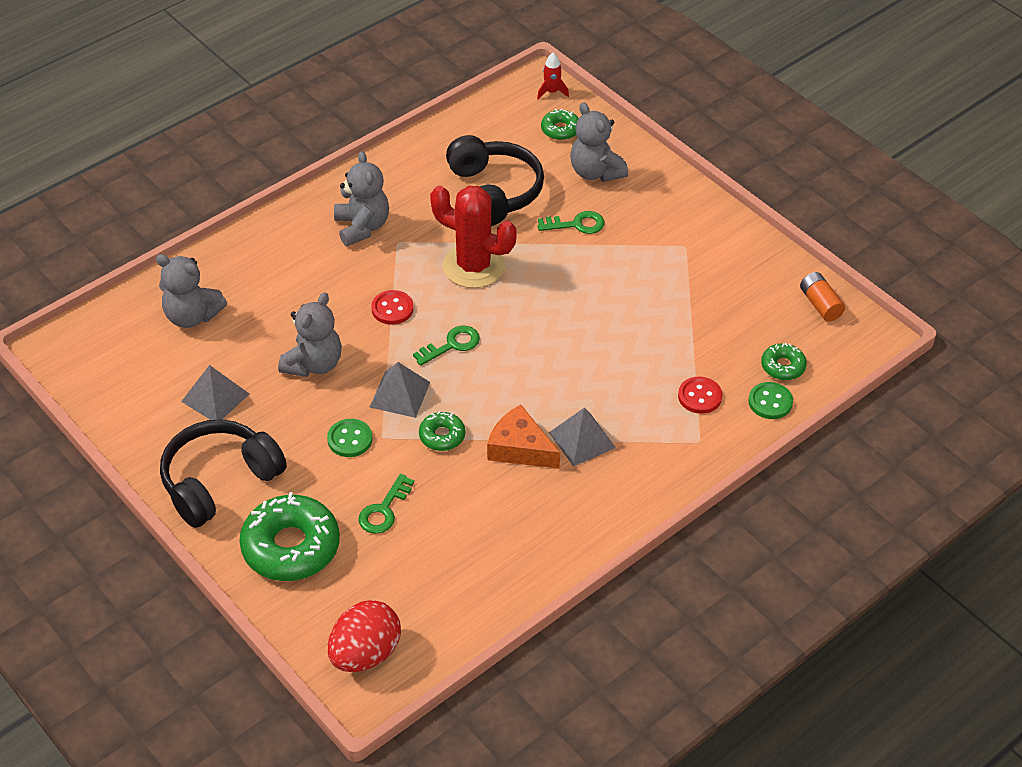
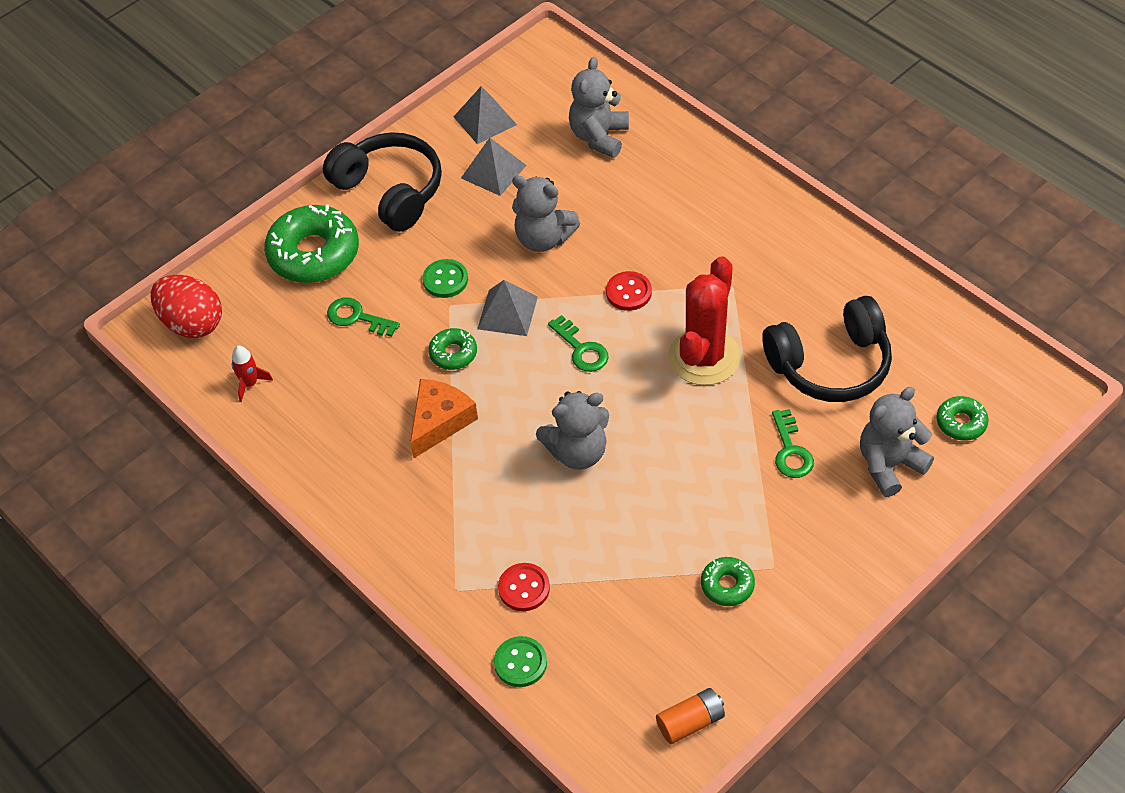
camera: 90 degrees right, 5 degrees up
(362, 227) = (750, 252): grey teddy bear -> grey teddy bear (577, 452)
(551, 92) = (1032, 408): red rocket -> red rocket (250, 384)
(582, 440) = (453, 476): grey pyramid -> grey pyramid (485, 120)
(783, 366) = (579, 677): green donut -> green donut (727, 585)

